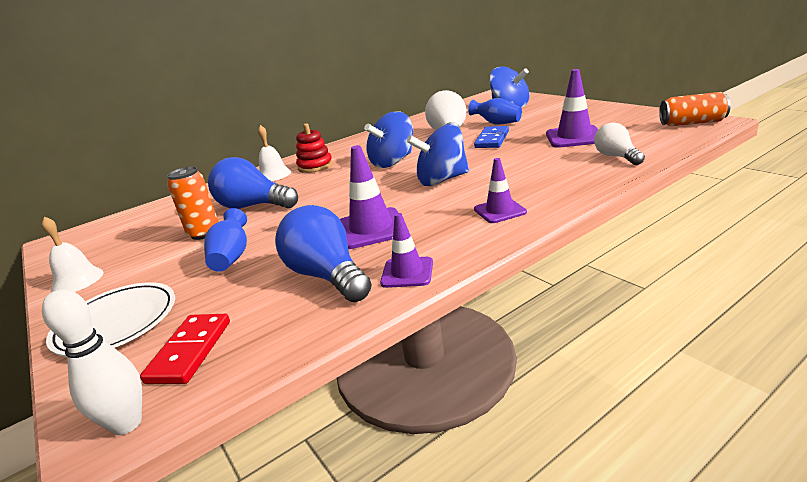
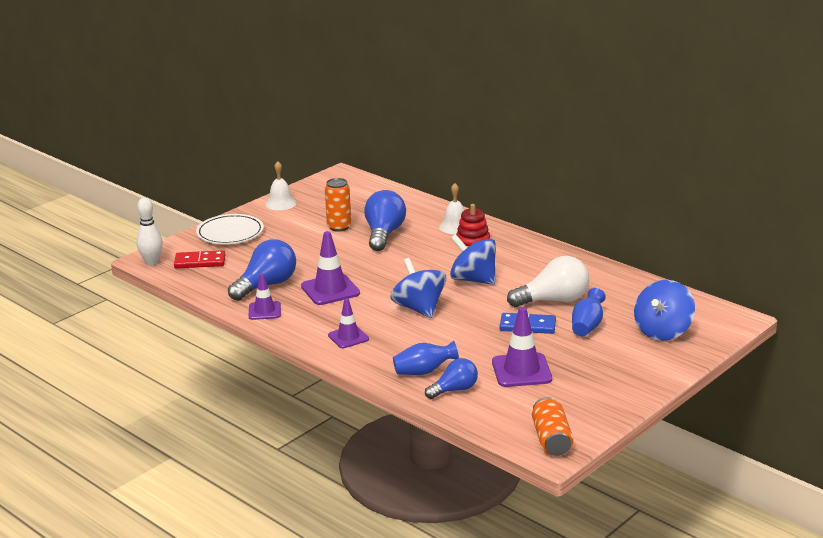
camera: 75 degrees right, 0 degrees up
(232, 257) = (299, 247): blue vase -> blue vase (424, 371)
(616, 157) = (454, 390): white light bulb -> blue light bulb

